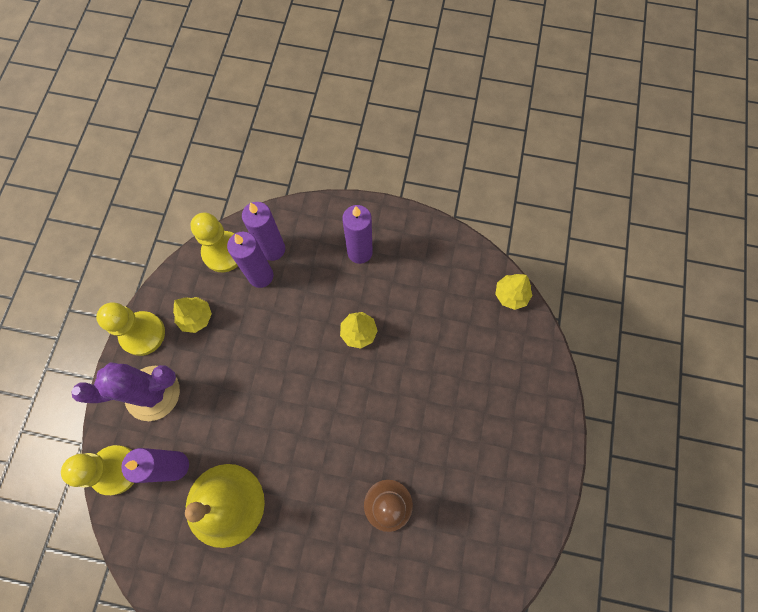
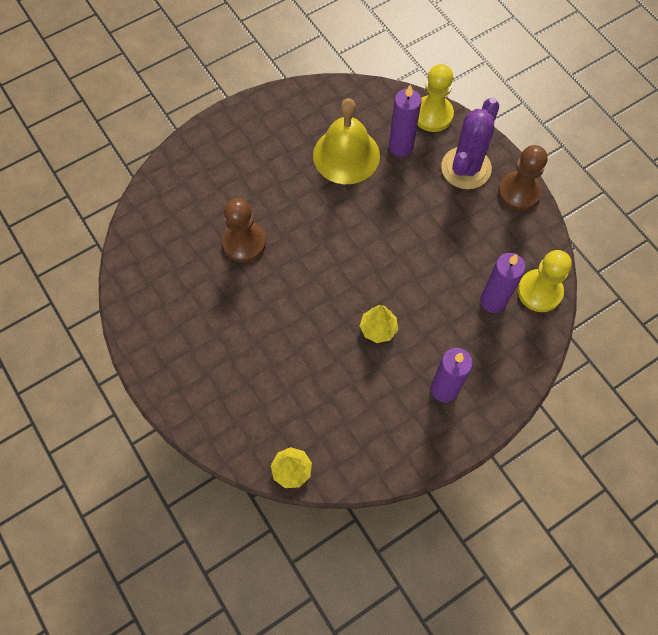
camera: 135 degrees right, 5 degrees down
(142, 334) = (519, 192): yellow pawn -> brown pawn
(196, 317) = (499, 233): yellow tree -> none
(273, 249) = (509, 328): purple candle -> none

